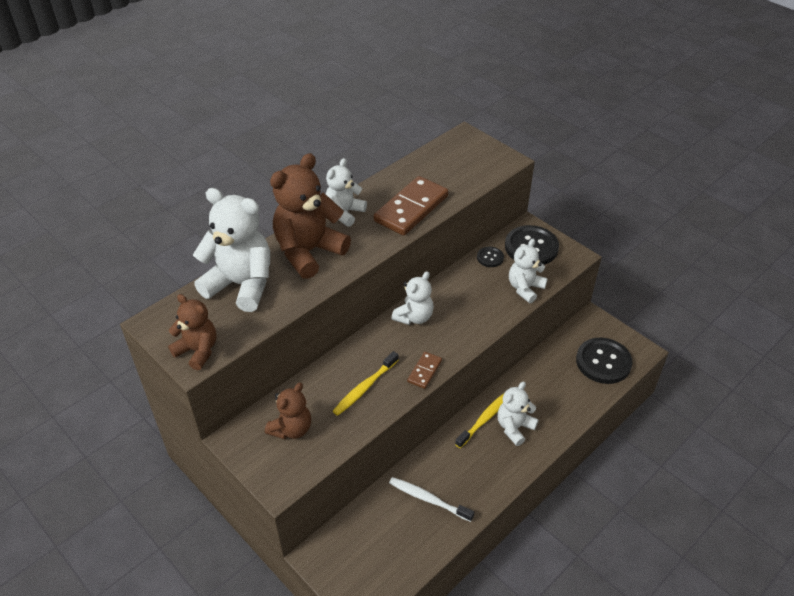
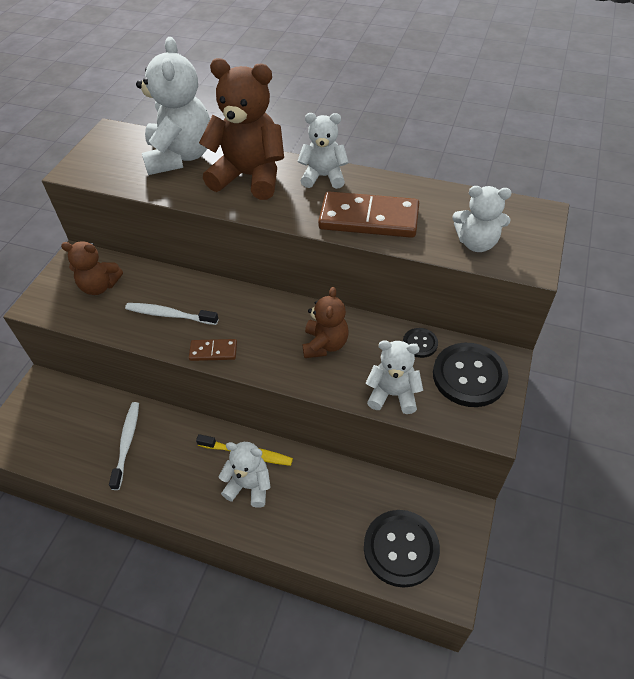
camera: 65 degrees right, 5 degrees up
(198, 351) = (88, 167): brown teddy bear -> brown teddy bear (325, 344)
(365, 388) = (169, 315): yellow toothbrush -> white toothbrush
(414, 317) = (284, 314): white teddy bear -> white teddy bear (476, 243)

